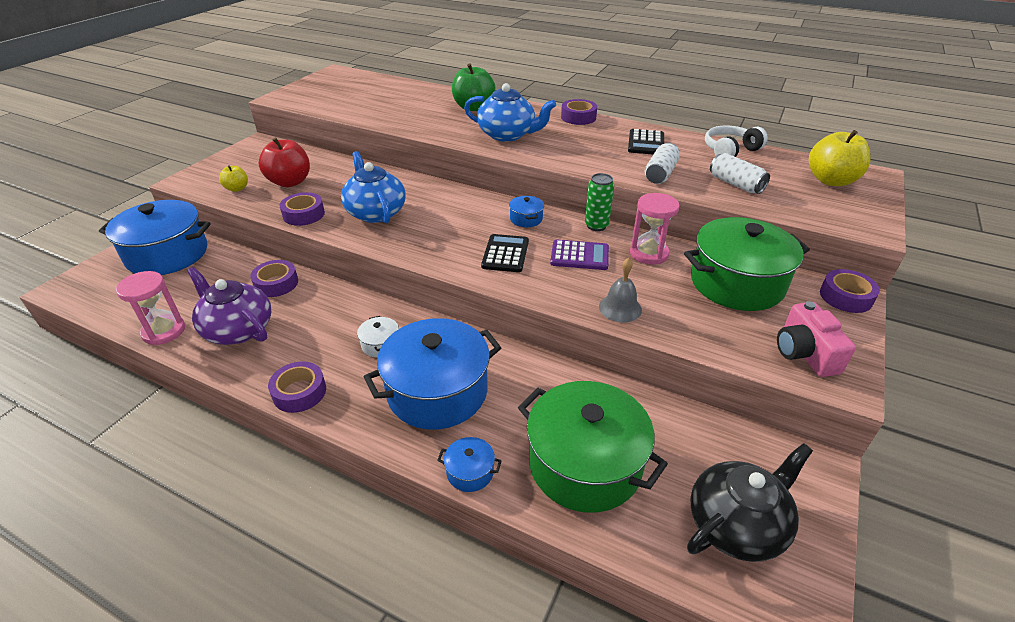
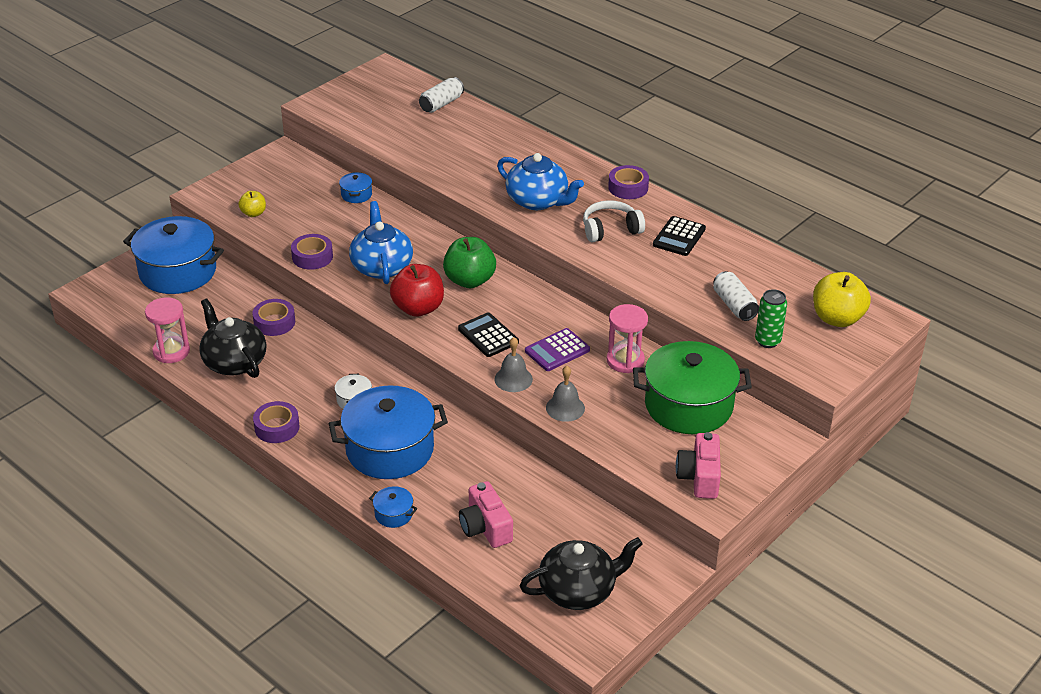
camera: 15 degrees right, 0 degrees up
(238, 329) = (234, 362): purple teapot -> black teapot
(290, 182) = (306, 214): red apple -> red apple (418, 308)
(473, 107) = (519, 153): green apple -> green apple (469, 280)
(505, 254) = (488, 335): black calculator -> black calculator turned 60 degrees counterclockwise
(526, 219) = (526, 300): blue pot -> blue pot (356, 194)
(551, 289) = (513, 379): none -> grey bell
(579, 256) = (557, 350): purple calculator -> purple calculator turned 120 degrees clockwise
(585, 464) = (485, 527): green pot -> pink camera
(596, 226) = (592, 321): green can -> green can (767, 341)
(660, 174) = (666, 279): white can -> white can (441, 104)
(730, 151) = (762, 262): white headphones -> white headphones (610, 229)
(846, 297) = (781, 438): purple tape -> none

